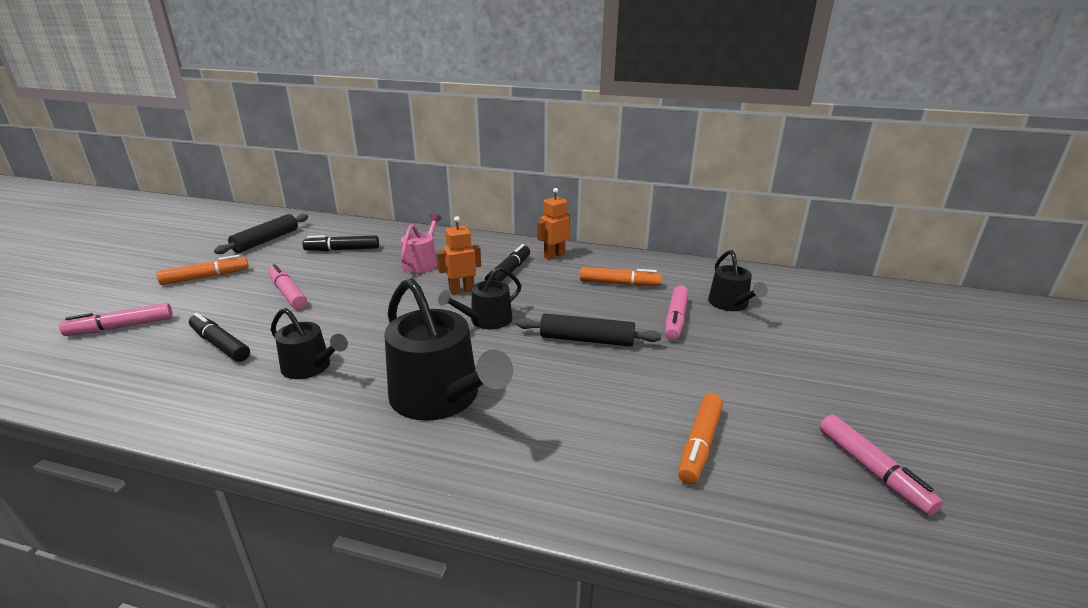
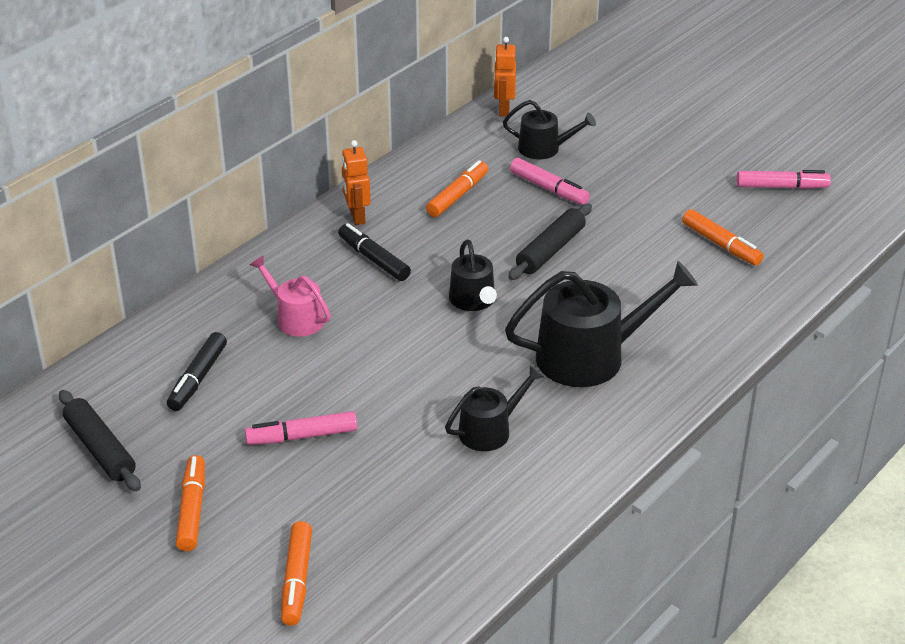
camera: 65 degrees left, 10 degrees up
(121, 327) = (297, 580): pink marker -> orange marker
(220, 344) = (399, 494): black marker -> none
(461, 291) = (395, 303): orange robot -> orange robot (503, 109)

